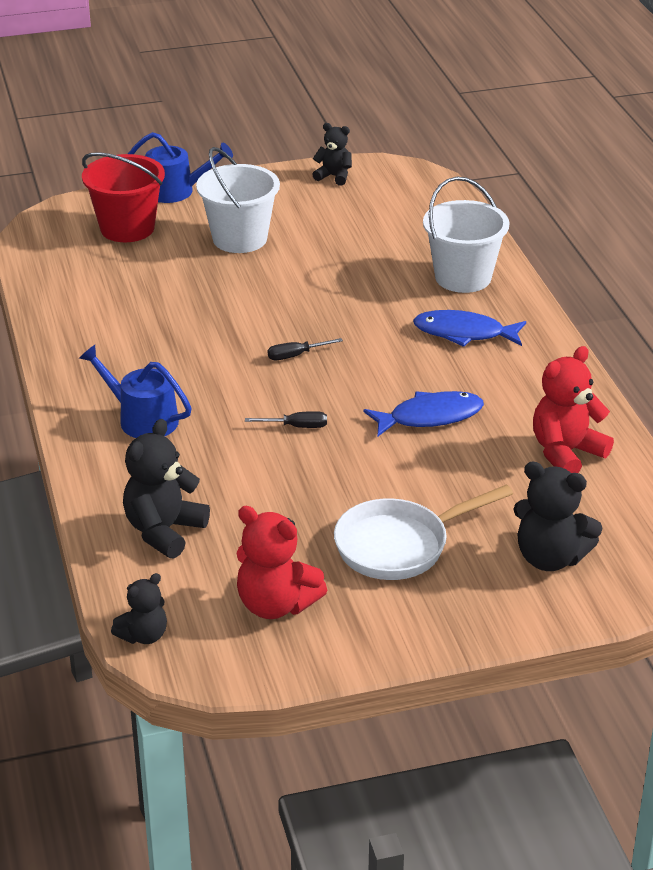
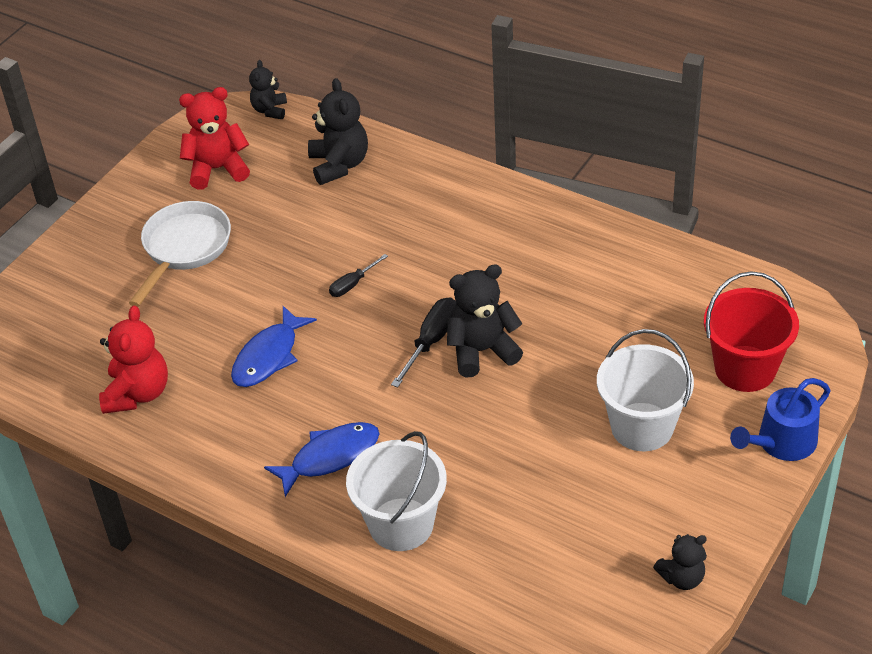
camera: 140 degrees right, 10 degrees up
(142, 419) = (461, 220): blue watering can -> none
(296, 355) = (431, 341): black screwdriver -> black screwdriver, size x1.60
(550, 558) = (77, 303): black teddy bear -> black teddy bear (482, 351)

